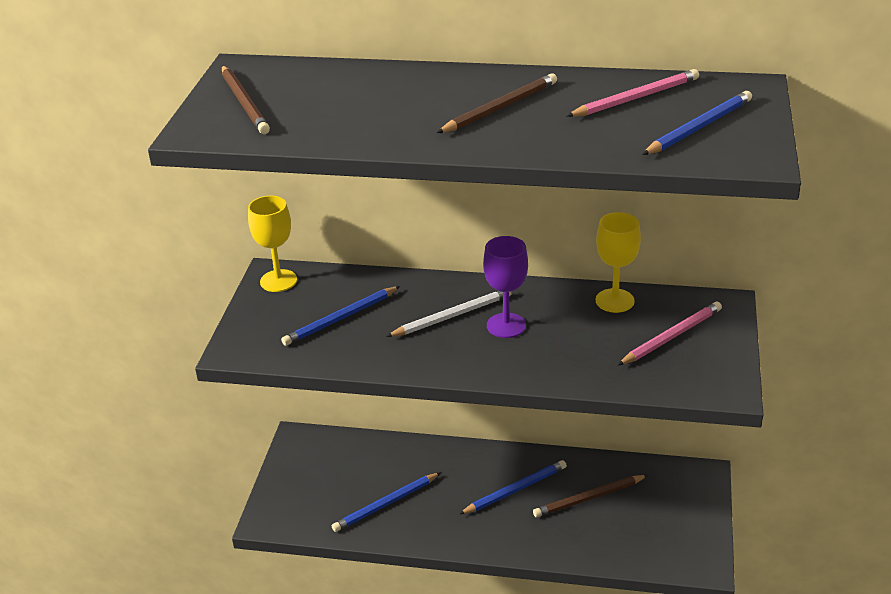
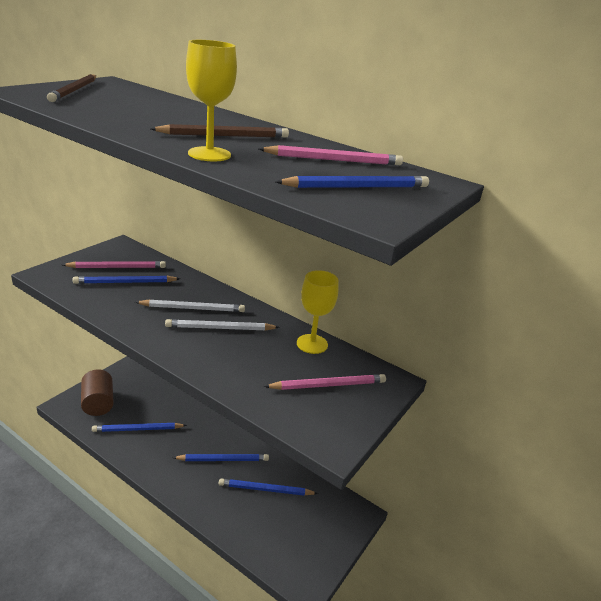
camera: 20 degrees right, 5 degrees down
(278, 281) = (119, 250): yellow goblet -> yellow goblet (209, 154)
(306, 304) = (117, 267): none -> pink pencil
(306, 498) = (98, 403): none -> brown cylinder
(506, 325) = (220, 328): purple goblet -> white pencil
(589, 498) = (265, 489): brown pencil -> blue pencil

